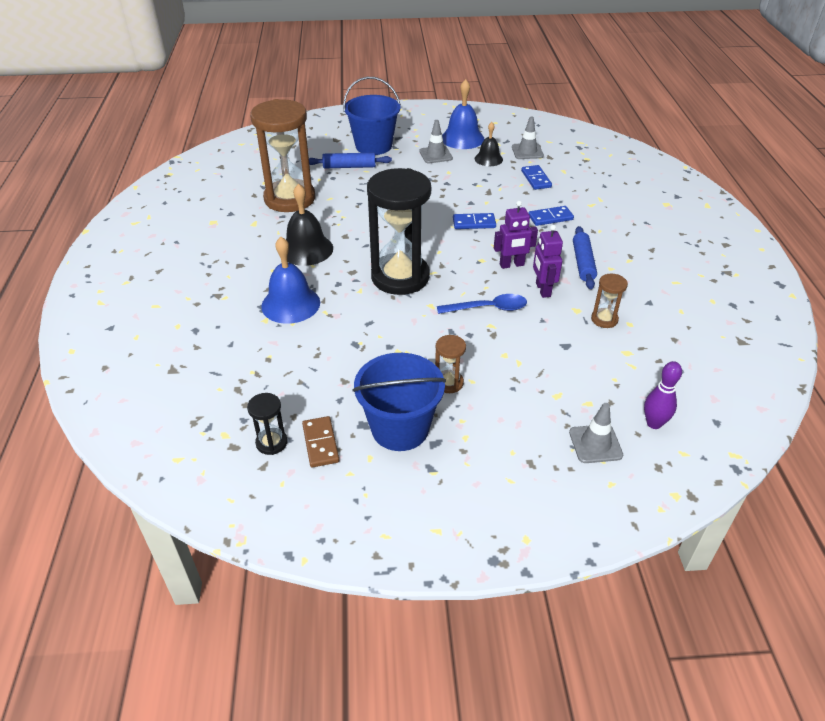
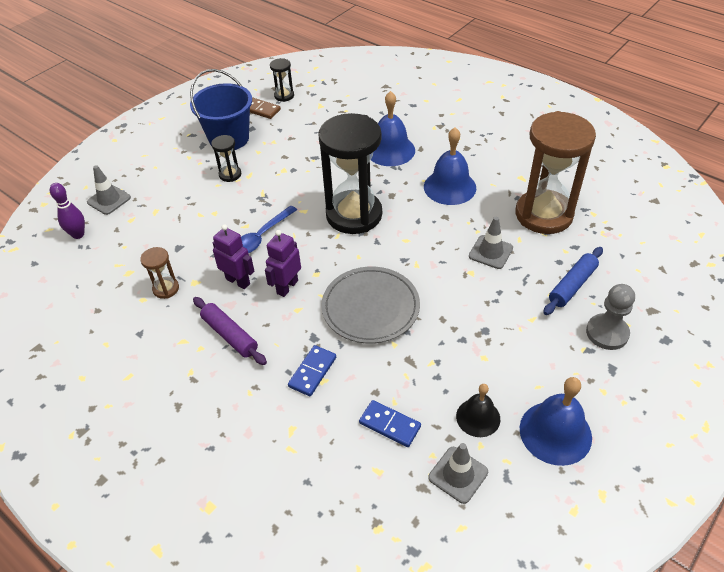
camera: 135 degrees right, 5 degrees up
(306, 249) = (449, 187): black bell -> blue bell
(373, 146) = (607, 333): blue bucket -> grey pawn
(435, 155) = (534, 374): grey traffic cone -> grey traffic cone (490, 252)
(449, 383) = (230, 174): brown hourglass -> black hourglass
(474, 223) = (370, 307): blue domino -> grey plate
(583, 263) = (230, 335): blue rolling pin -> purple rolling pin

